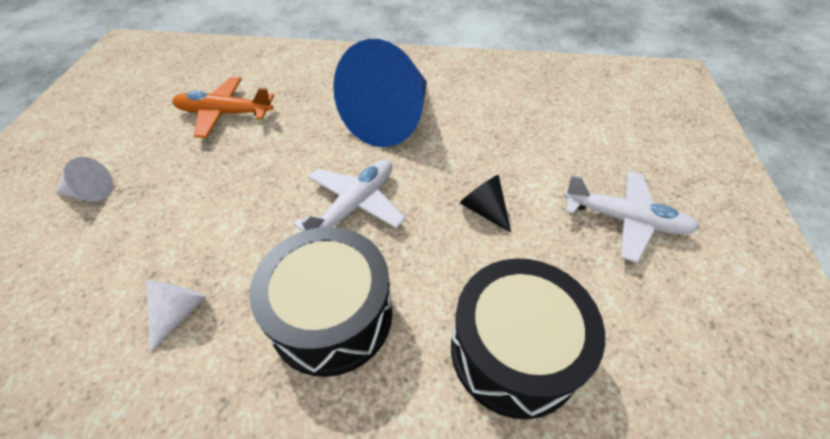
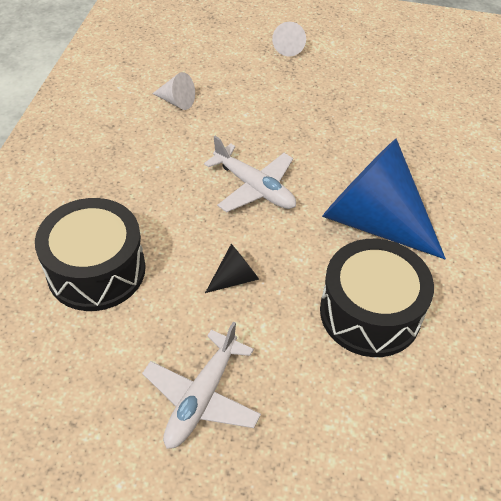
camera: 95 degrees right, 0 degrees up
(224, 114) = (382, 103): orange plane -> none
(332, 315) = (154, 172): black drum -> black drum (370, 312)

